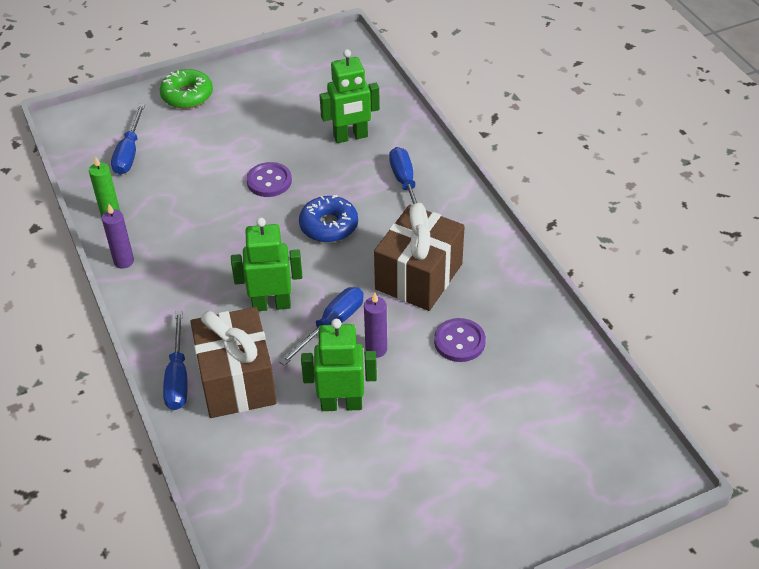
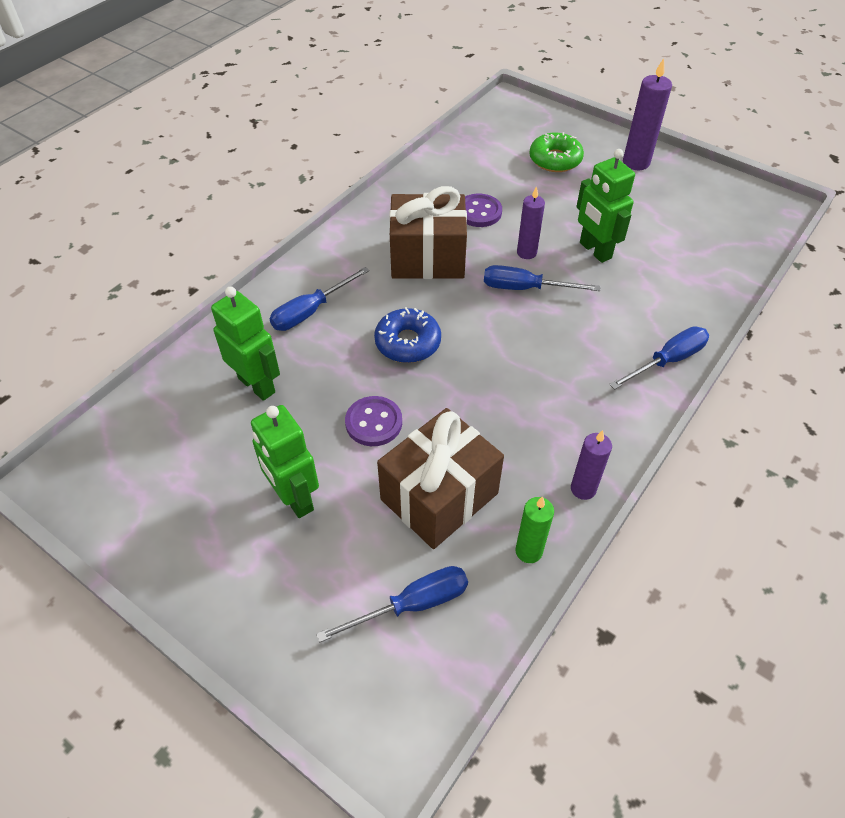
camera: 120 degrees left, 5 degrees up
(187, 95) = (256, 607): green donut -> green donut (555, 160)
(237, 381) = (633, 320): brown gift -> brown gift (439, 496)
(271, 304) = (536, 337): green robot -> green robot (294, 498)
(457, 533) = (636, 162): none -> purple candle

